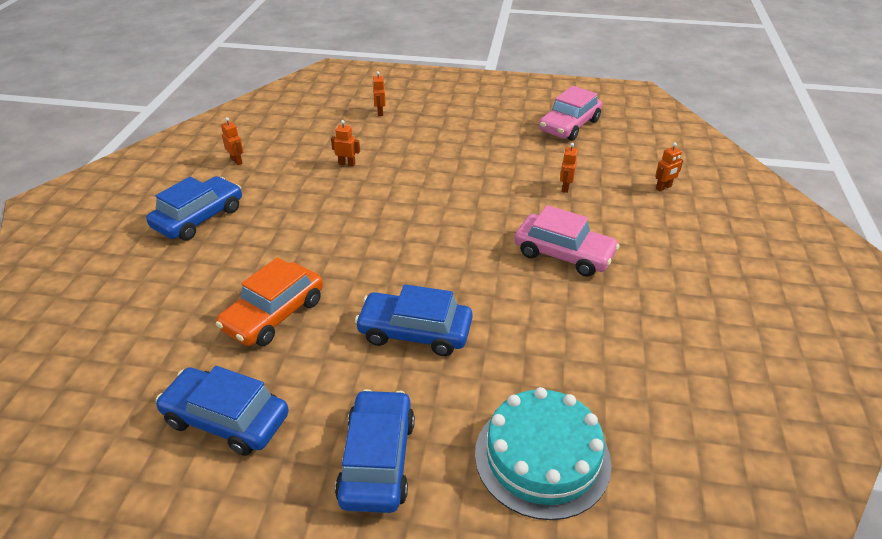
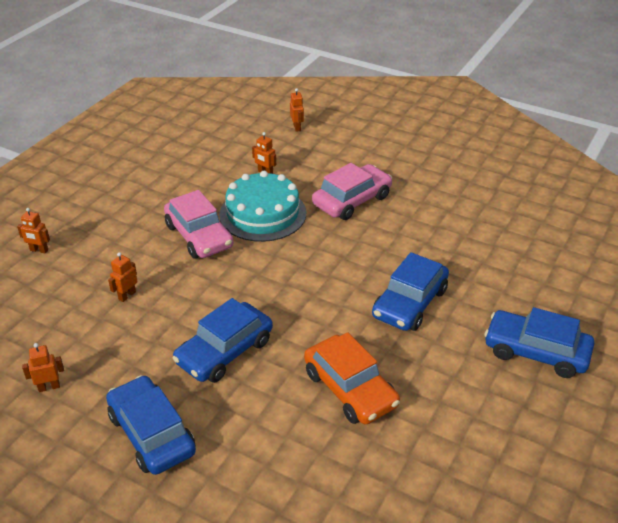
camera: 70 degrees left, 0 degrees up
(226, 419) = (473, 438): blue car -> blue car (224, 351)
(542, 457) = (550, 271): turquoise cake -> turquoise cake (262, 214)
(569, 126) = (171, 141): pink car -> pink car (199, 236)

